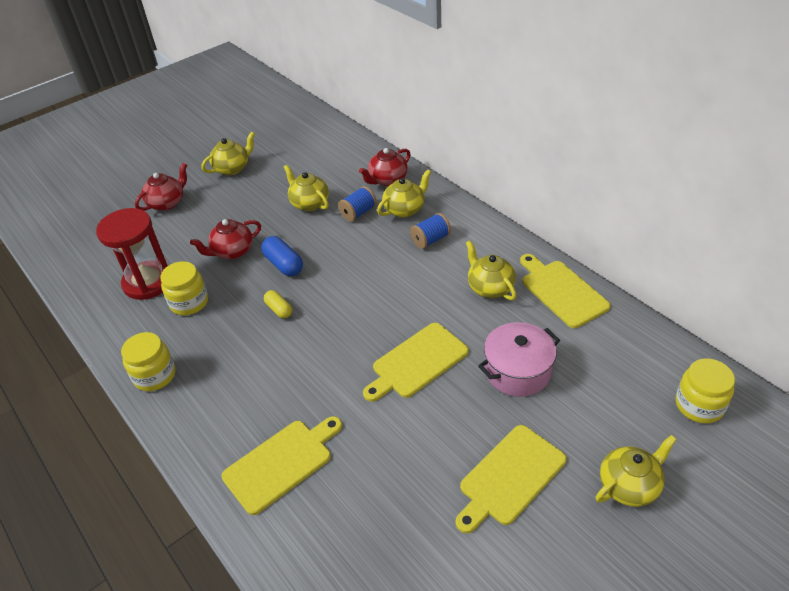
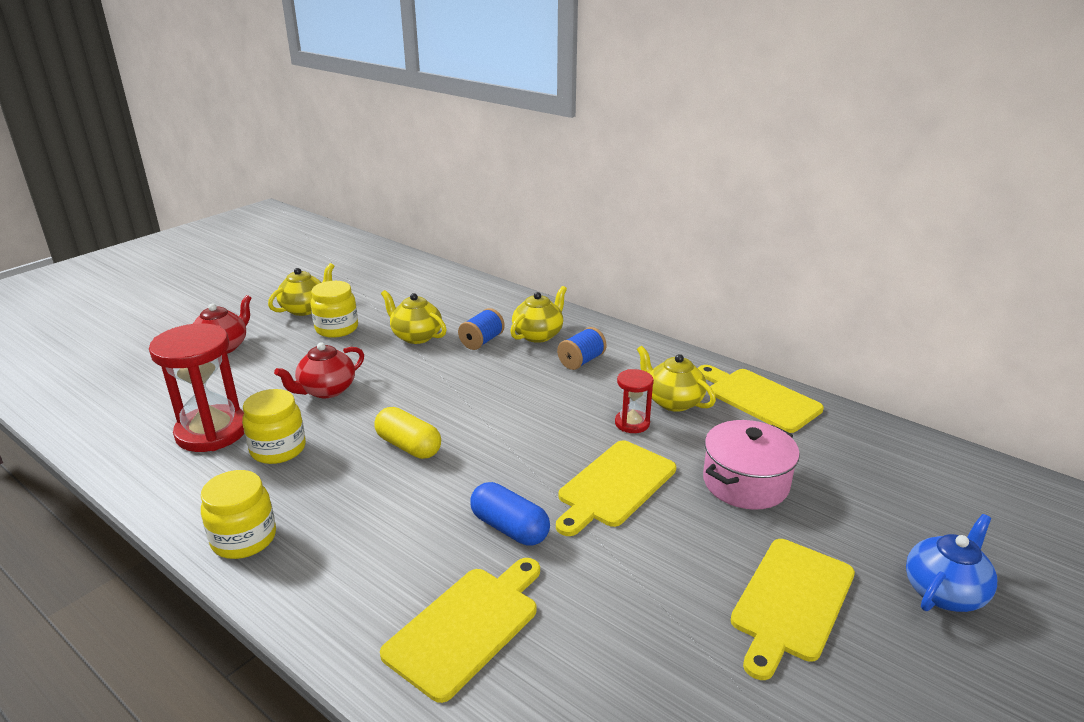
camera: 15 degrees left, 15 degrees down
(279, 309) = (408, 446): yellow capsule -> yellow capsule, size x1.55
(284, 264) = (401, 398): blue capsule -> blue capsule (509, 528)
(387, 180) = (506, 309): red teapot -> none
(450, 306) = (632, 423): none -> red hourglass
(629, 485) = (944, 592): yellow teapot -> blue teapot
(699, 405) = (976, 496): yellow jar -> yellow jar (337, 329)

